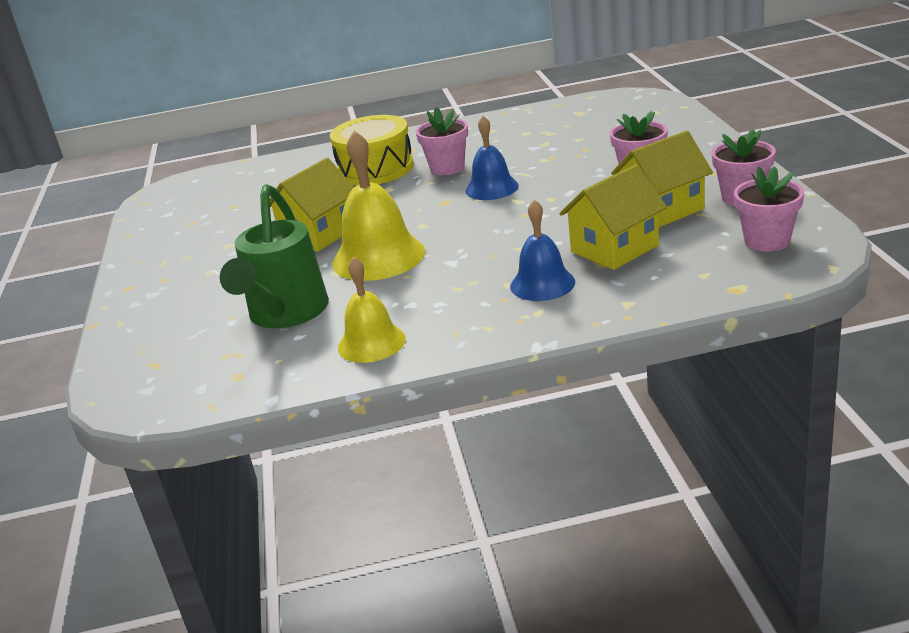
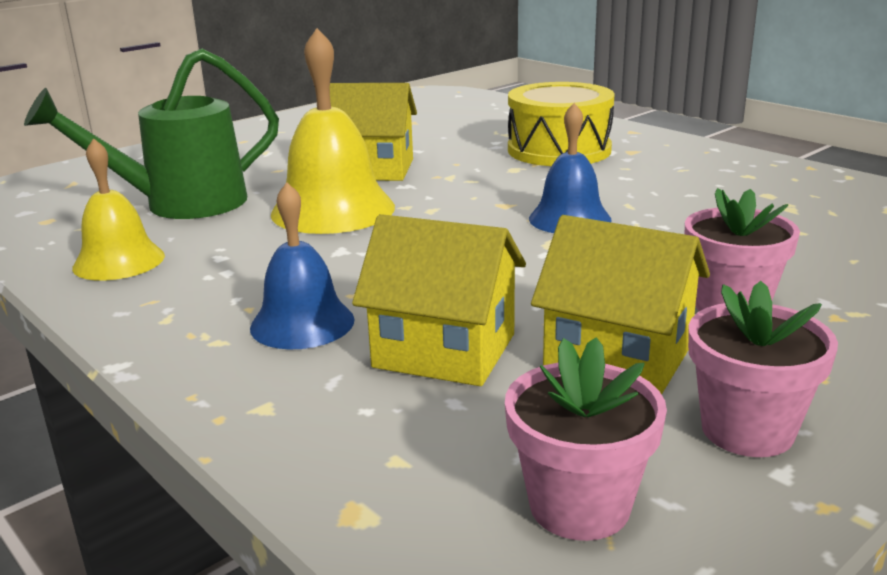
camera: 55 degrees right, 5 degrees down
(447, 168) = (602, 181): pink flower pot -> none

